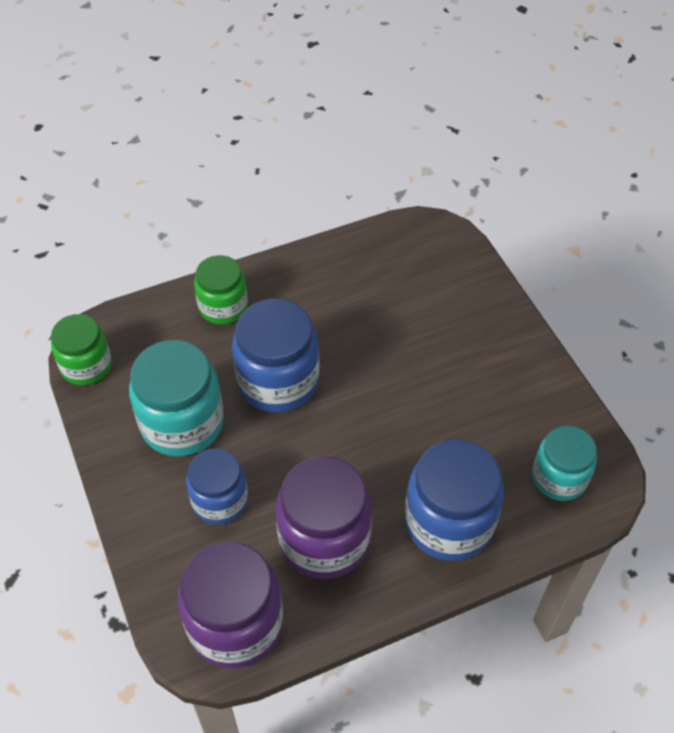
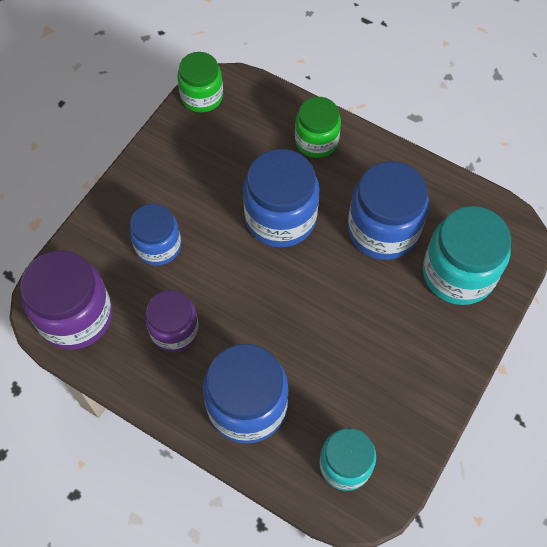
camera: 55 degrees right, 10 degrees up
(182, 423) = (201, 182): turquoise jar -> turquoise jar (458, 273)
(324, 539) = (174, 330): purple jar -> purple jar, size x0.64
(356, 314) = (383, 230): none -> blue jar

